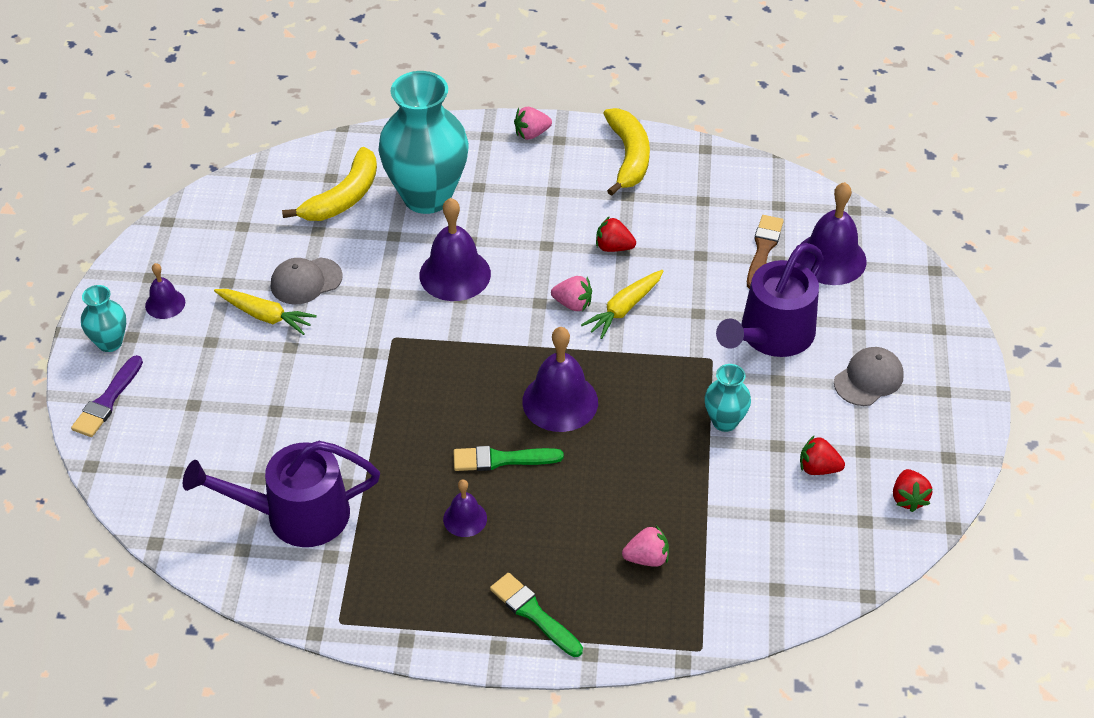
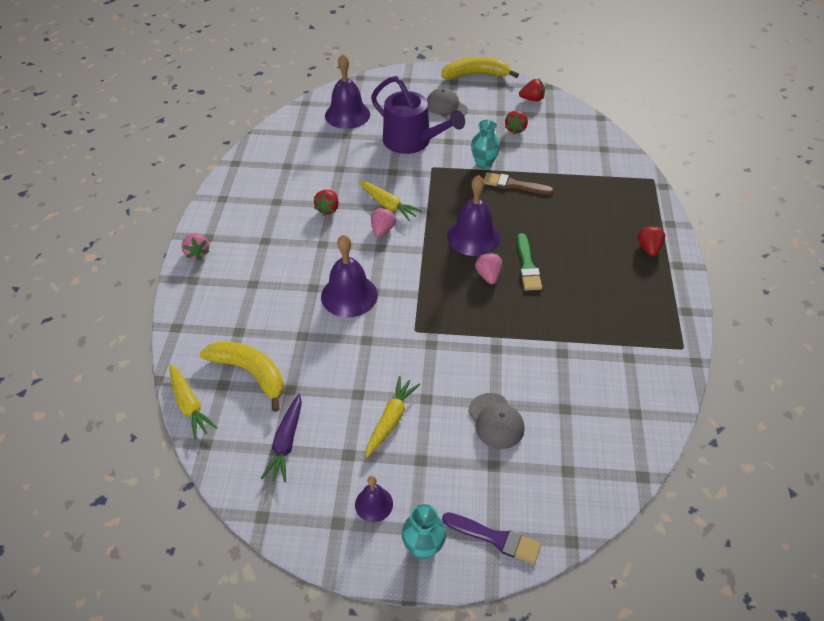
camera: 90 degrees left, 0 degrees up
(249, 232) = (286, 442): none -> purple carrot
(296, 515) = (596, 381): purple watering can -> none
(306, 155) = (189, 405): none -> yellow carrot
(306, 281) = (351, 393): grey cap -> grey cap (496, 421)
(427, 196) = (259, 315): turquoise vase -> none
(465, 518) = (581, 283): purple bell -> none
(534, 614) = (648, 248): green brush -> red strawberry
(628, 157) = (235, 200): yellow banana -> yellow banana (475, 75)
(647, 558) = (594, 198): pink strawberry -> pink strawberry (488, 275)
(763, 249) = (337, 141): brown brush -> brown brush (514, 185)

